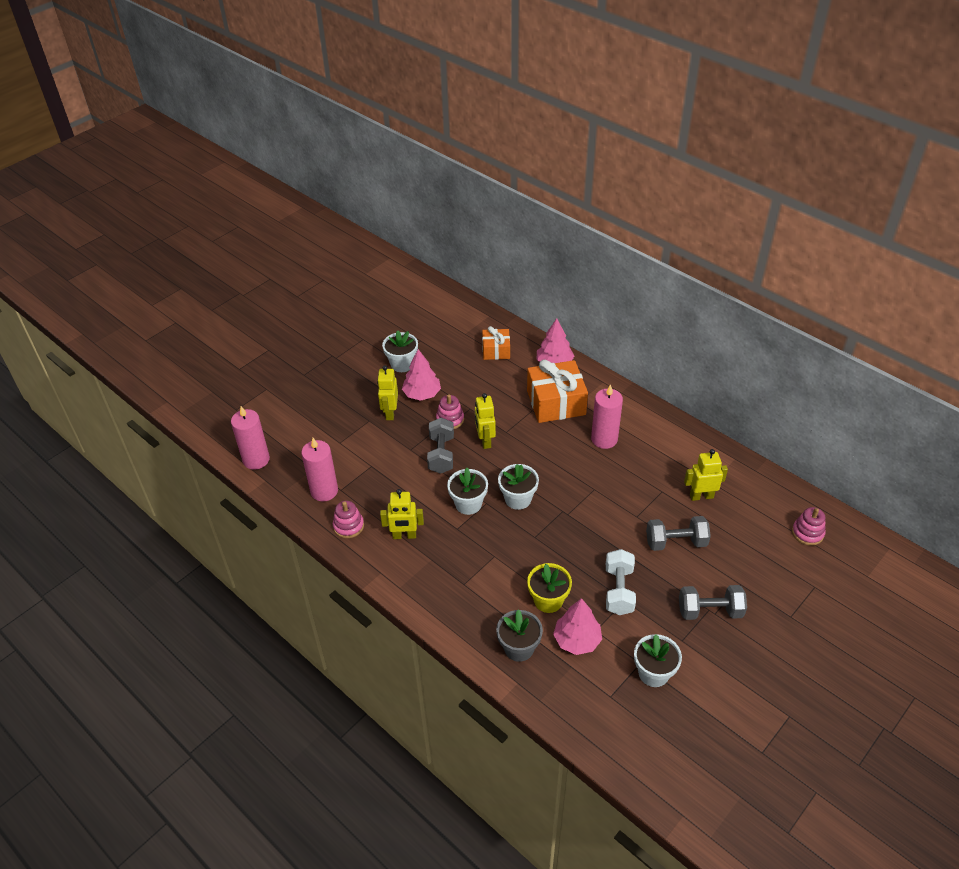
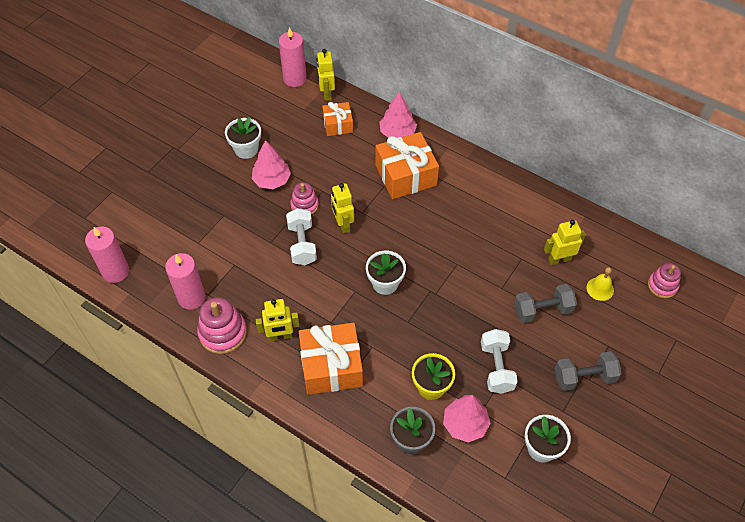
camera: 10 degrees left, 10 degrees up
(348, 526) = (223, 333): pink stacking toy -> pink stacking toy, size x1.56
(390, 413) = (243, 204): yellow robot -> yellow robot (326, 93)
(441, 454) = (302, 244): grey dumbbell -> white dumbbell
(450, 569) = (331, 366): none -> orange gift
(468, 504) = (337, 294): white flower pot -> none
(604, 439) = (458, 209): pink candle -> pink candle (295, 79)
(740, 528) = (600, 289): none -> yellow bell

